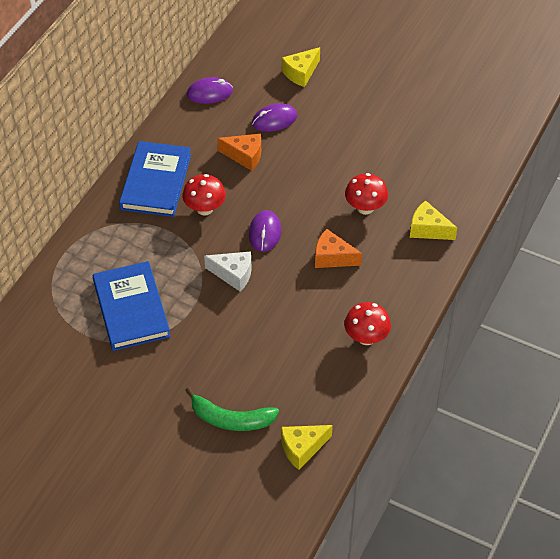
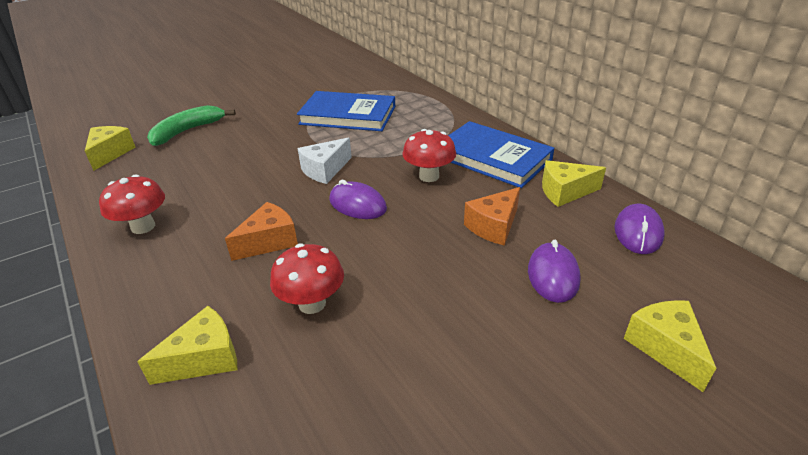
camera: 120 degrees right, 15 degrees down
(182, 133) = (564, 192): none -> yellow cheese

